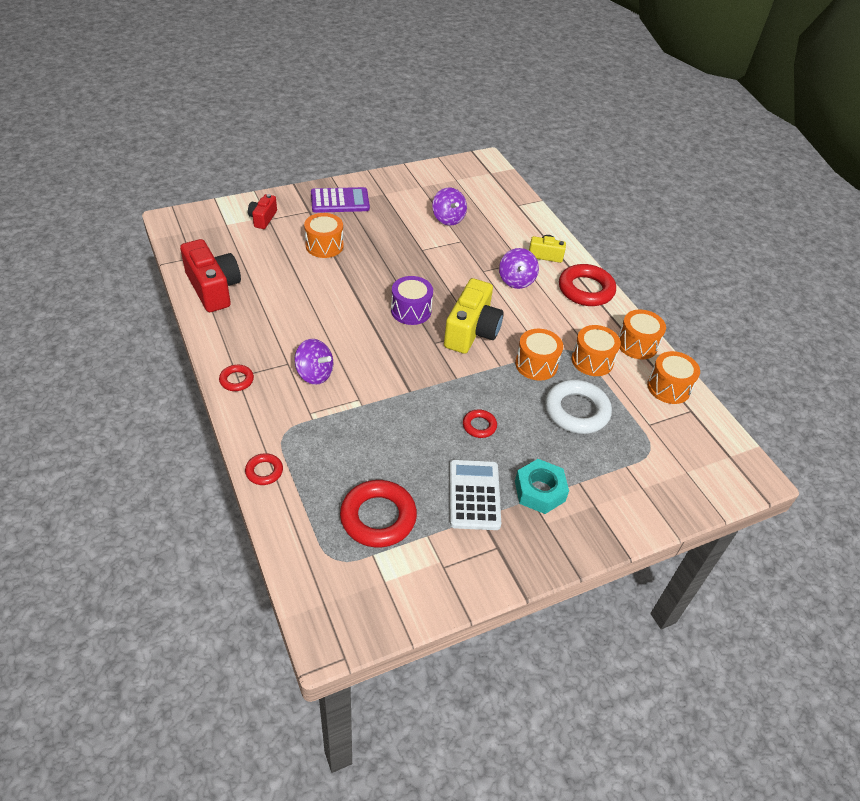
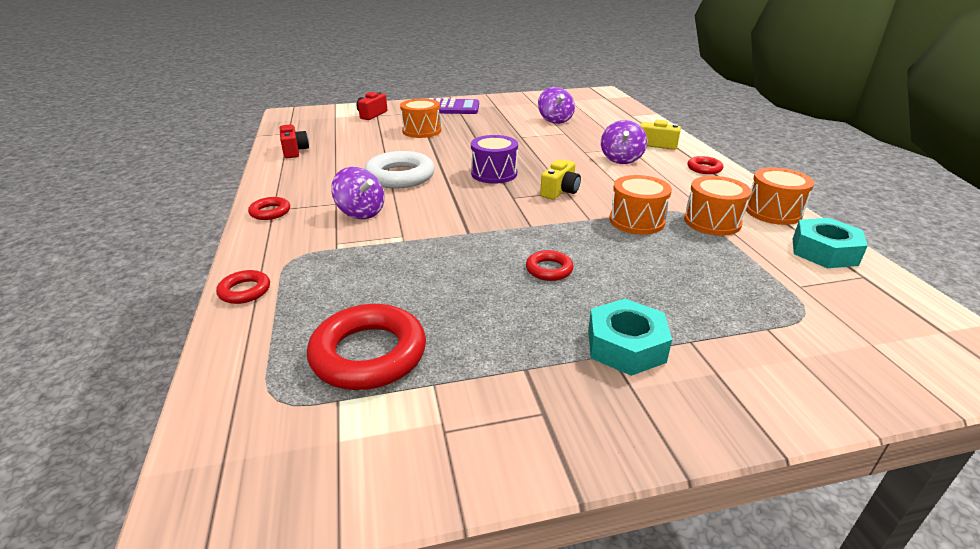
camera: 15 degrees right, 15 degrees down
(213, 288) = (294, 151): red camera -> red camera, size x0.54
(472, 331) = (560, 191): yellow camera -> yellow camera, size x0.54
(474, 495) = (522, 341): white calculator -> none
(576, 411) = (689, 265): white ring -> white ring (400, 176)
(586, 290) = (704, 168): red ring -> red ring, size x0.51
(668, 387) = (824, 252): orange drum -> turquoise nut

